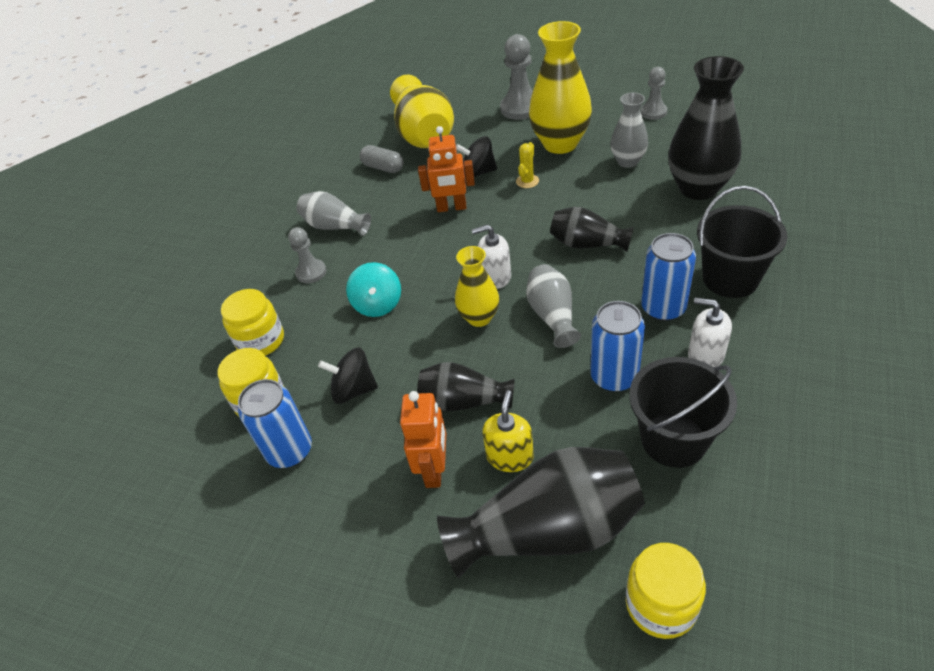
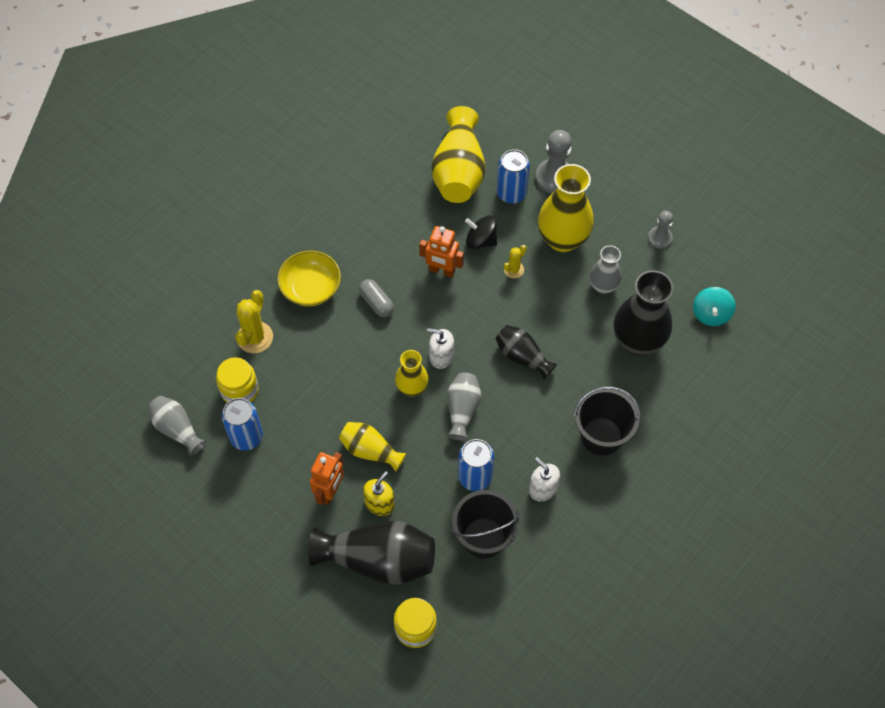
camera: 15 degrees right, 15 degrees up
(261, 341) = (255, 337): yellow jar -> yellow cactus
(311, 272) = (311, 288): grey pawn -> yellow bowl
(335, 226) = (345, 247): grey vase -> grey vase (177, 429)
(354, 390) = (303, 409): black spinning top -> none
(378, 304) = (347, 342): turquoise spinning top -> turquoise spinning top (711, 314)
(383, 168) = (408, 197): grey capsule -> grey capsule (376, 303)
(464, 401) = (370, 450): black vase -> yellow vase
(663, 308) = (540, 439): blue can -> blue can (511, 193)

